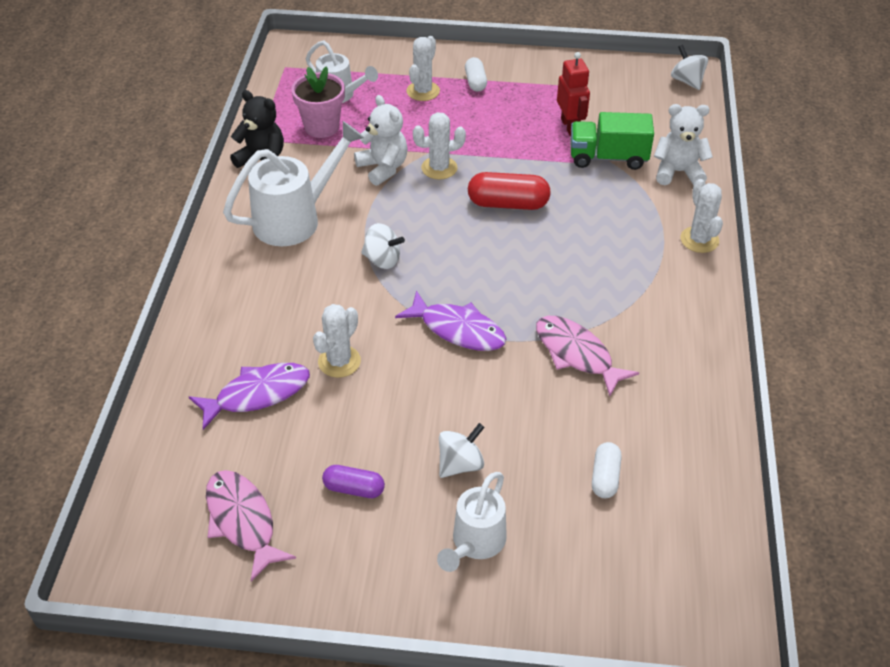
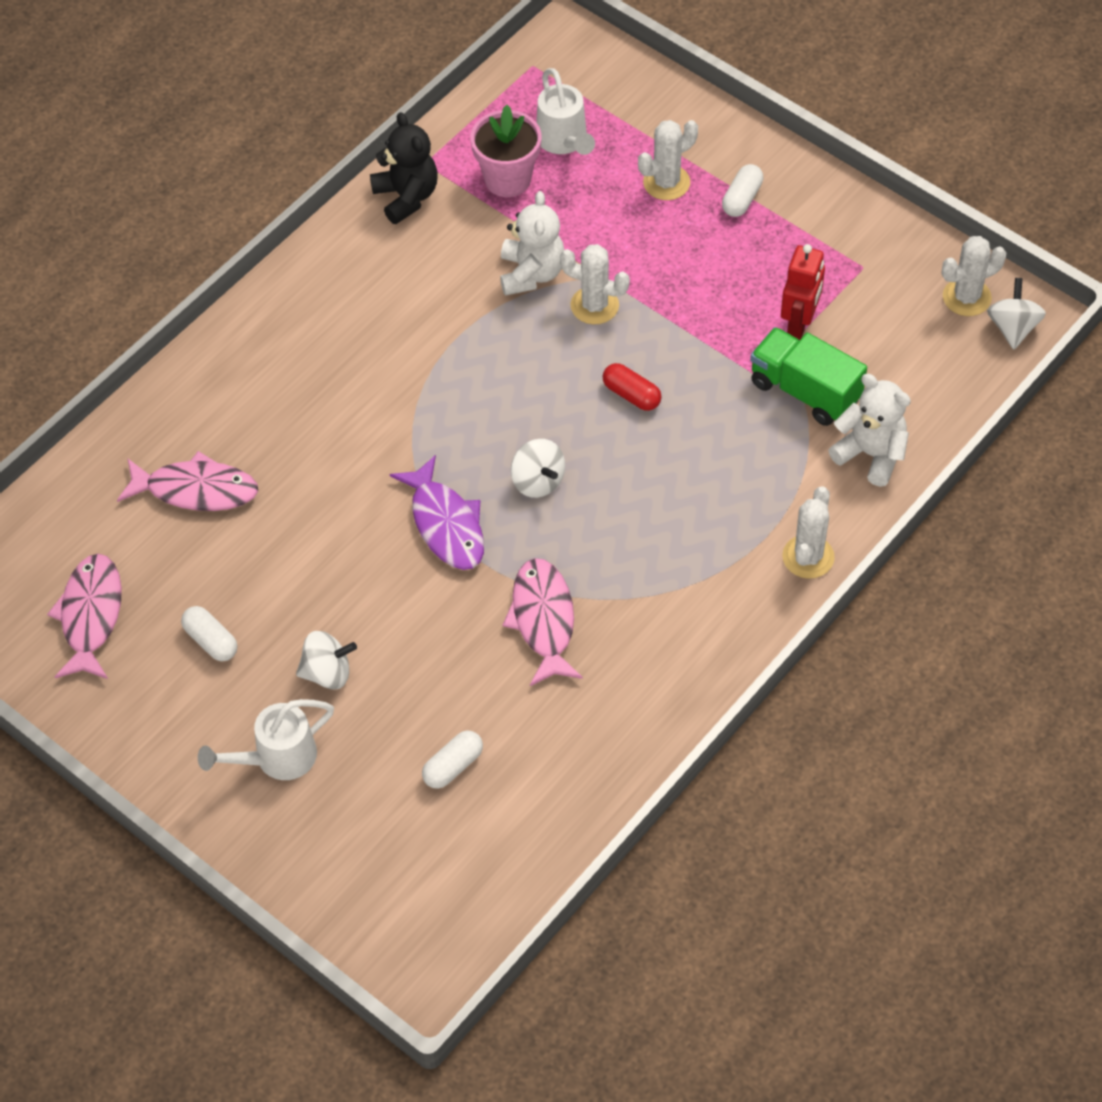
camera: 35 degrees right, 10 degrees up
(257, 394) = (196, 490): purple fish -> pink fish
(295, 219) = (384, 294): white watering can -> none
(339, 361) = (299, 496): white cactus -> white cactus (966, 297)
(354, 489) = (211, 641): purple capsule -> white capsule
(382, 260) = (436, 396): white spinning top -> white spinning top (538, 481)
(508, 204) = (631, 395): red capsule -> red capsule, size x0.61

